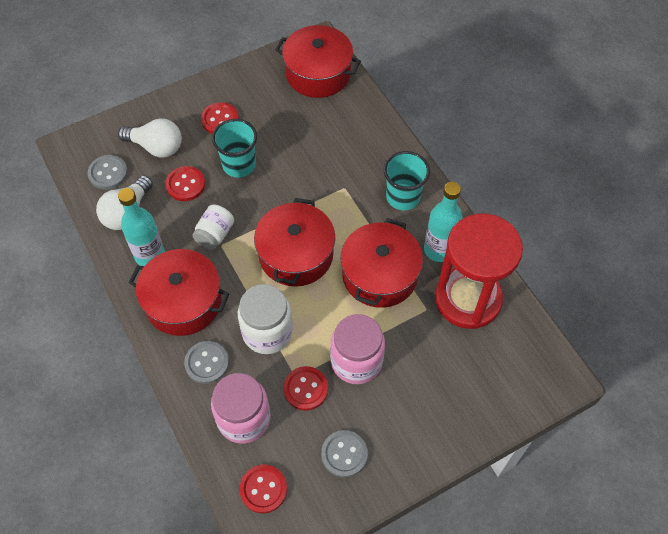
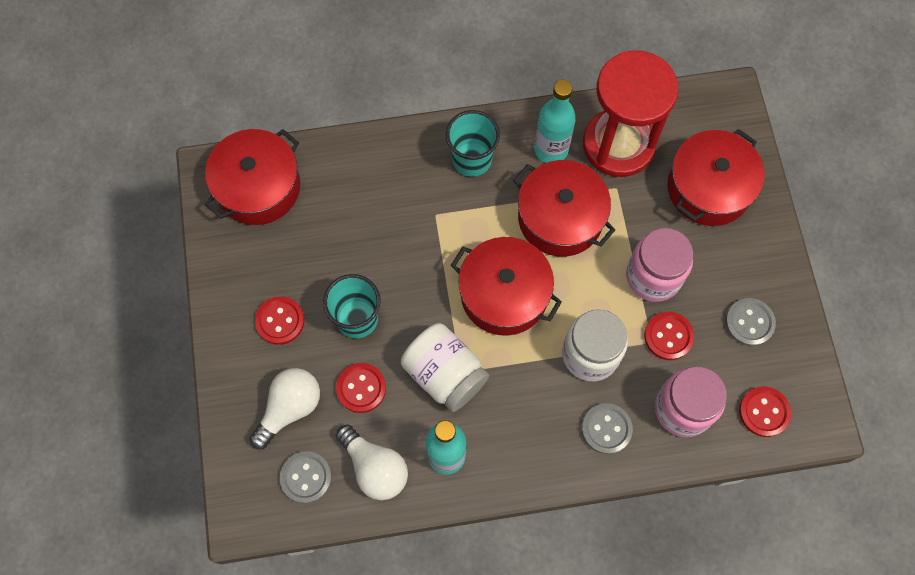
camera: 70 degrees left, 10 degrees up
(183, 302) = (522, 434): red pot -> red pot (709, 188)
(215, 234) = (445, 374): white jar -> white jar, size x1.61

